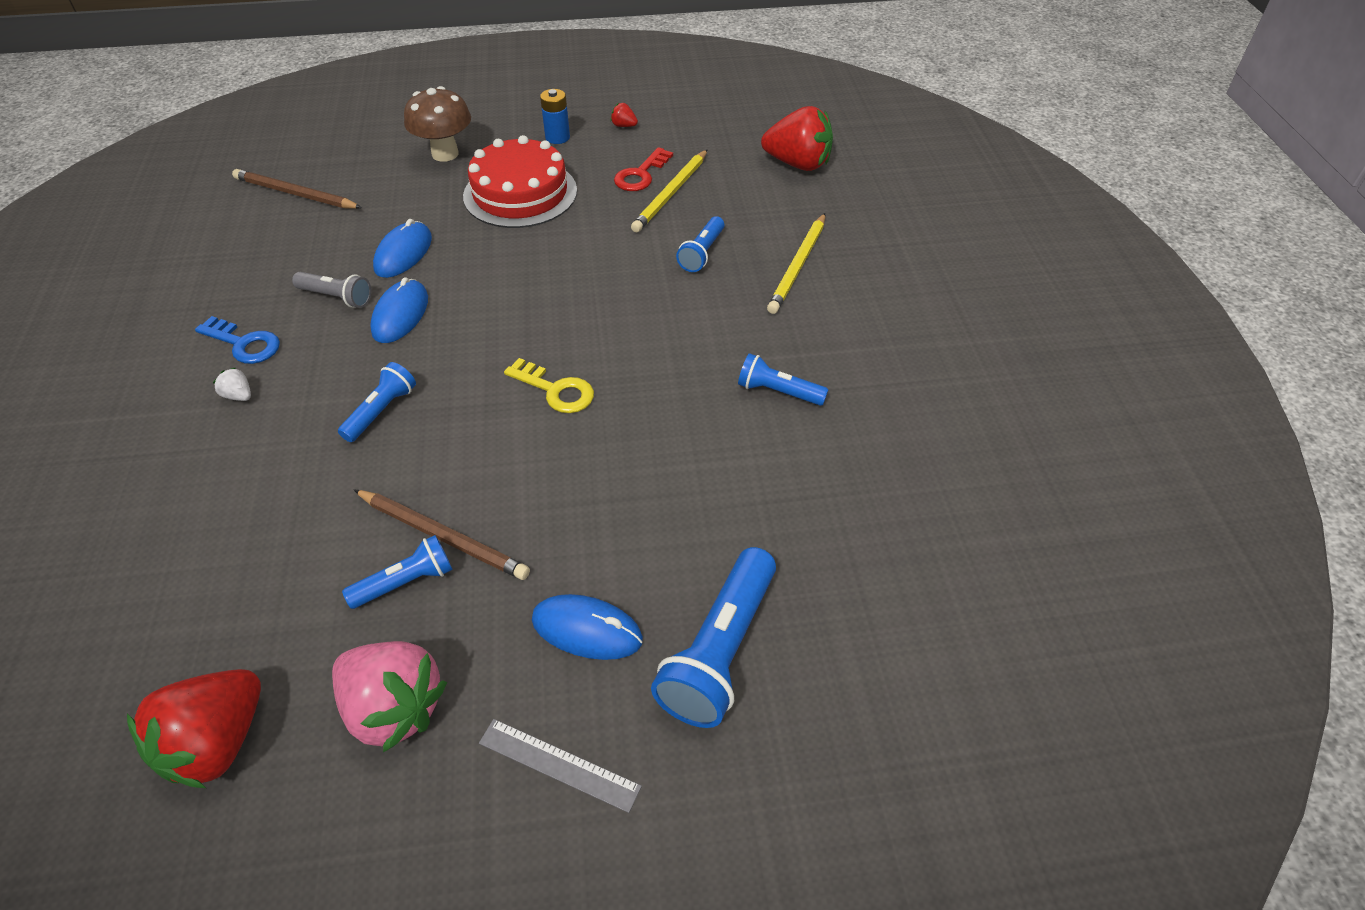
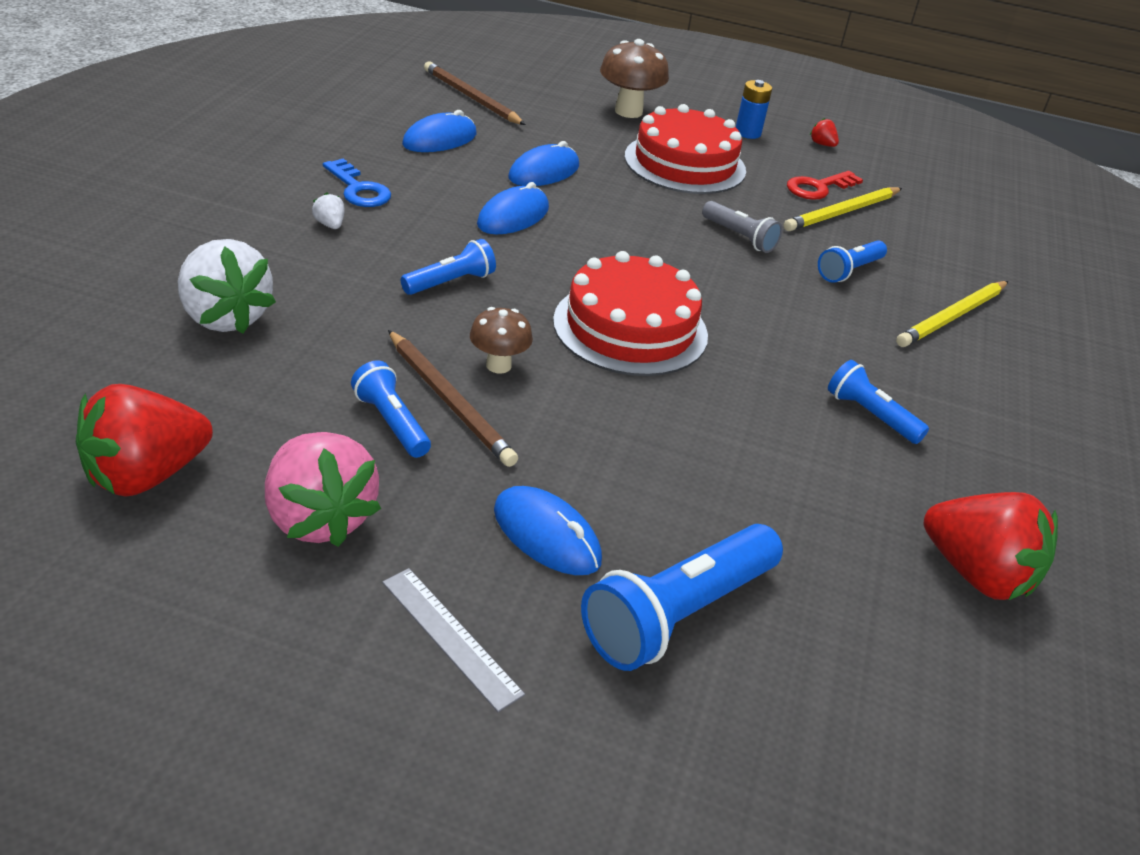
camera: 20 degrees right, 10 degrees down
(196, 542) = (225, 317): none -> white strawberry
(290, 255) = (439, 139): none -> blue mouse
(336, 297) = (462, 184): grey flashlight -> grey flashlight (739, 237)
(405, 582) = (392, 423): blue flashlight -> blue flashlight turned 120 degrees counterclockwise
(466, 480) = (498, 365): none -> brown mushroom
(556, 390) = (630, 328): yellow key -> red cake
(798, 164) = (999, 232): red strawberry -> red strawberry (976, 574)

